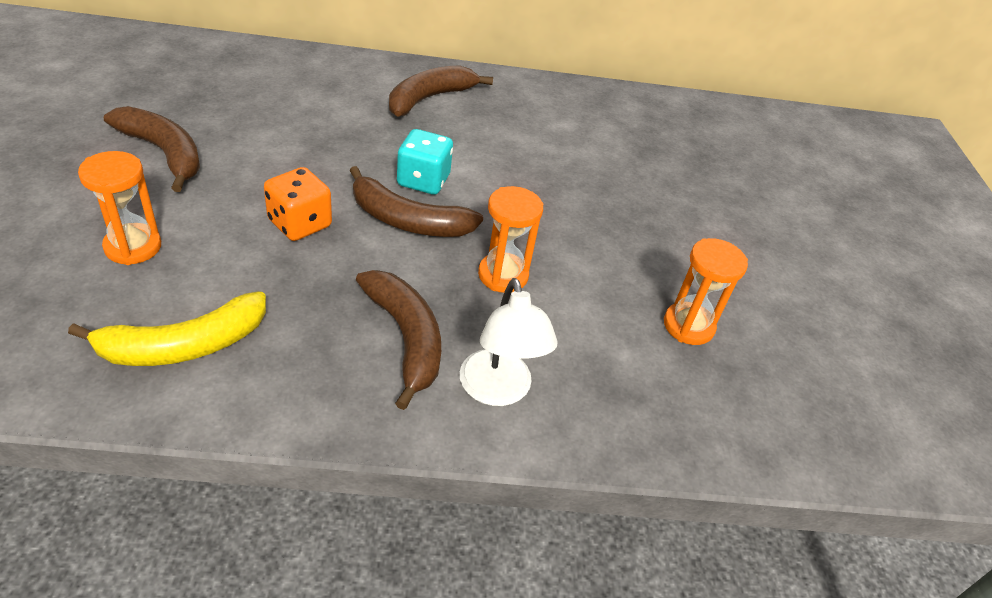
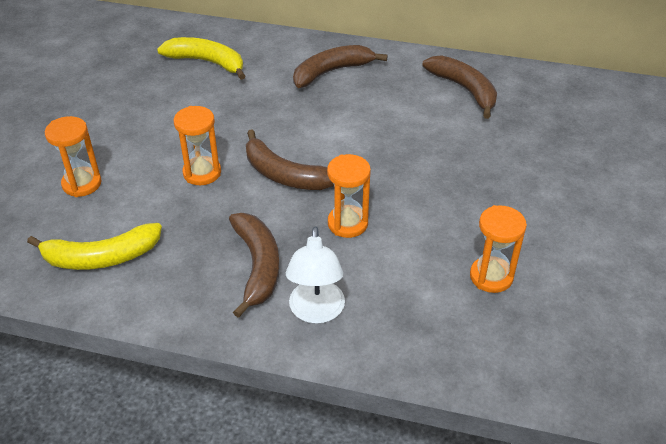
camera: 20 degrees right, 0 degrees up
(164, 153) = (117, 113): brown banana -> brown banana (464, 90)
(271, 89) = (207, 62): none -> yellow banana
(300, 223) = (202, 173): orange dice -> orange hourglass
(423, 181) = (306, 142): turquoise dice -> none

